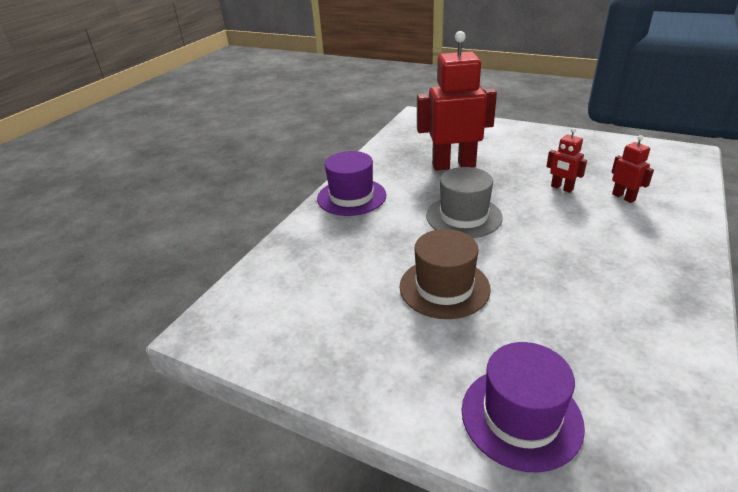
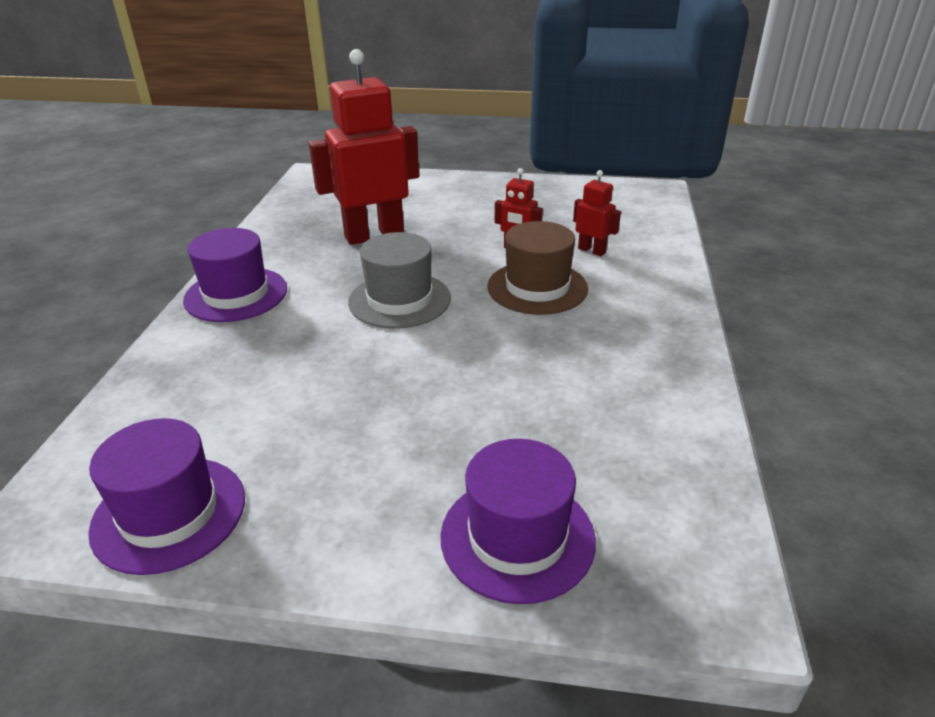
camera: 20 degrees left, 0 degrees up
(284, 343) = (169, 513): none -> purple hat
(444, 287) = (390, 395): brown hat -> brown hat (537, 287)

